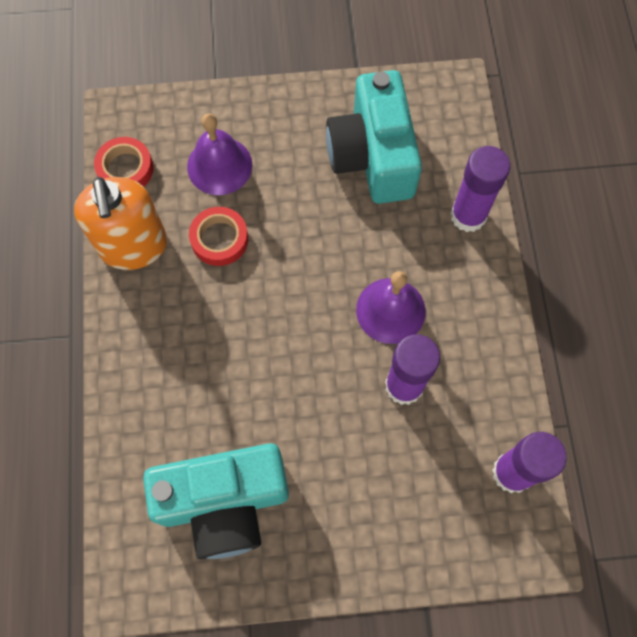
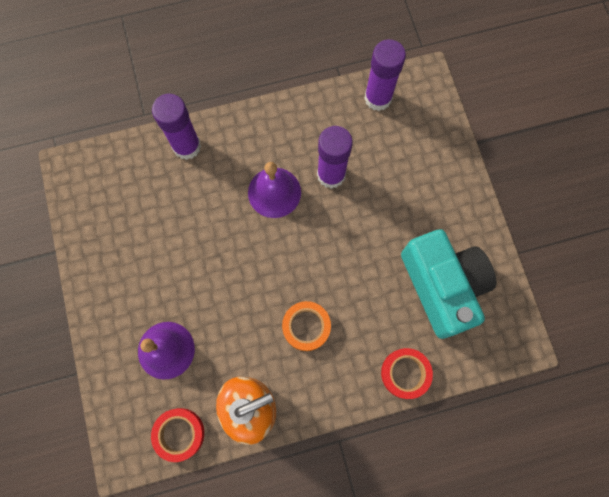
camera: 100 degrees left, 5 degrees up
(211, 320) = (306, 326): none -> orange tape
(219, 239) = (235, 335): red tape -> red tape (405, 373)
(373, 156) = (142, 224): turquoise camera -> none

